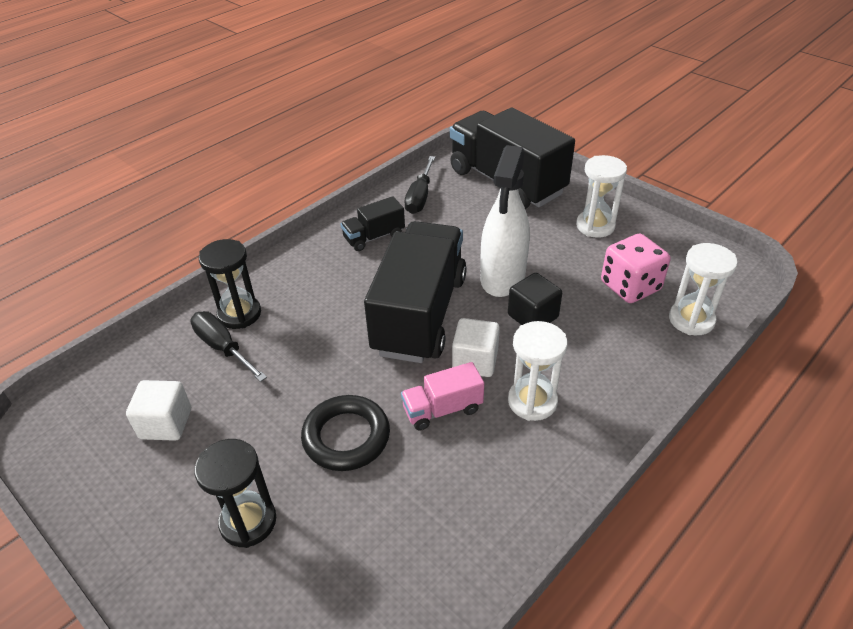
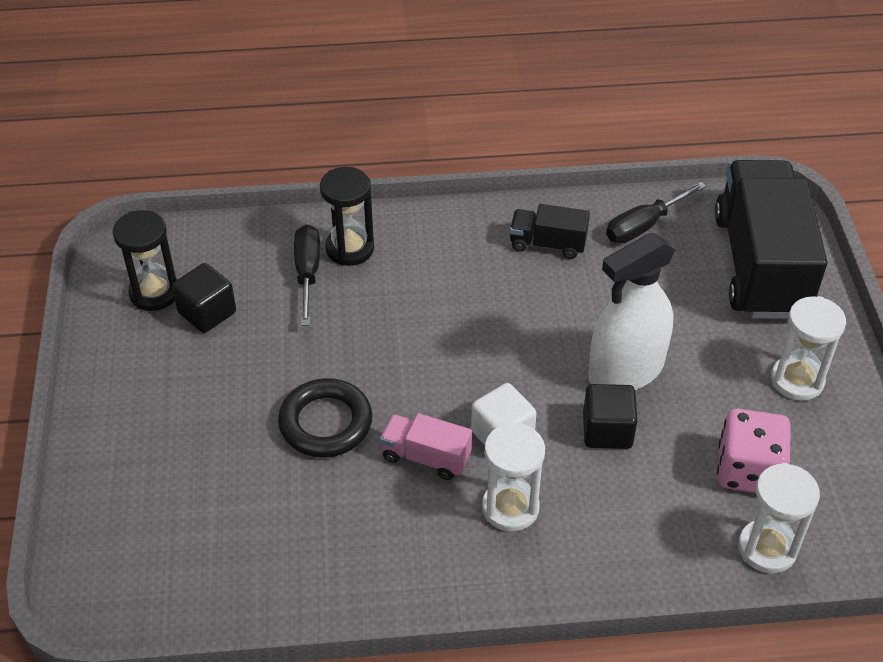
camera: 40 degrees right, 5 degrees up
(166, 424) = (207, 312): white cube -> black cube
(248, 522) = (193, 436): black hourglass -> black hourglass (154, 293)
(420, 314) = (503, 355): black truck -> none

